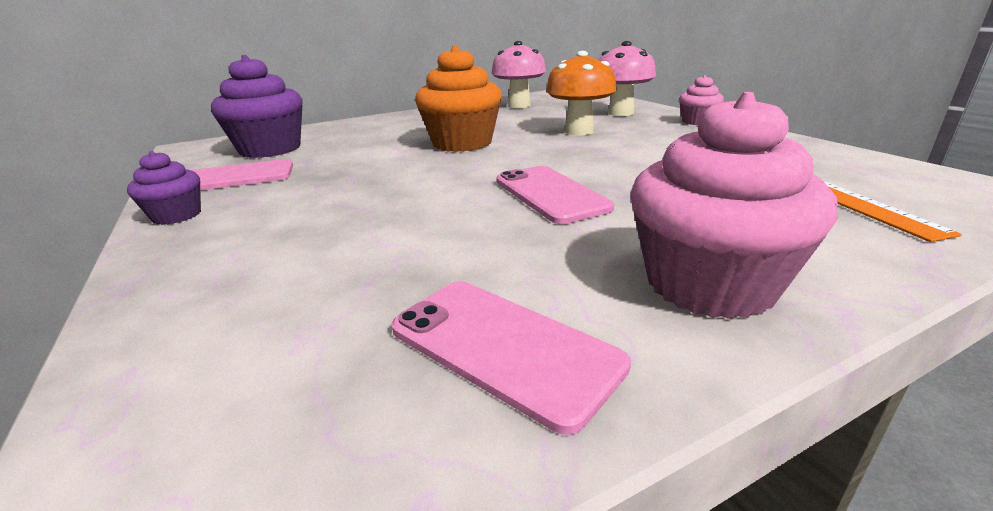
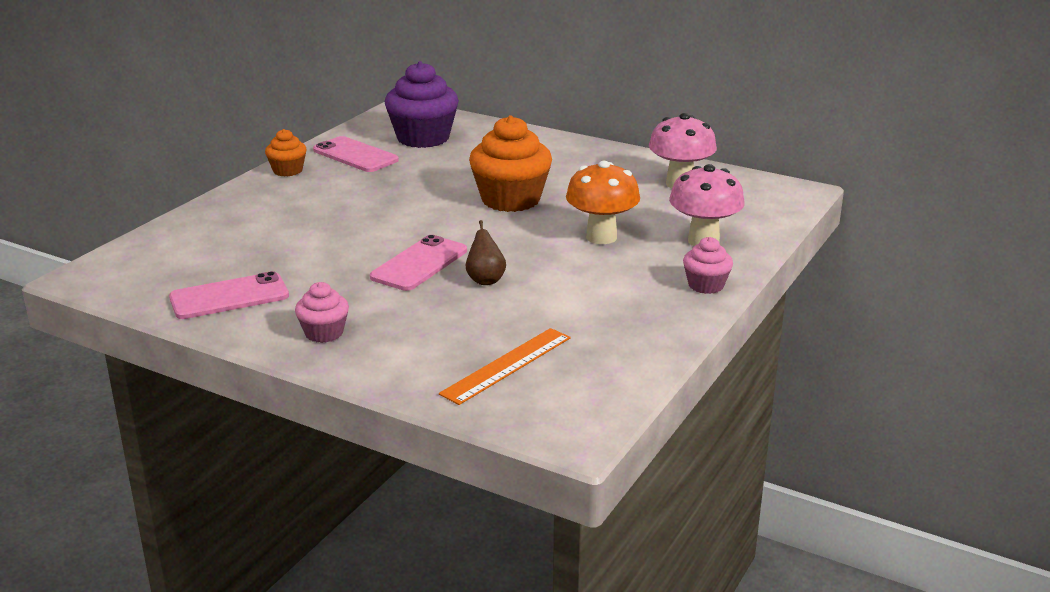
camera: 55 degrees right, 0 degrees up
(177, 215) = (287, 171): purple cupcake -> orange cupcake
(503, 346) = (229, 297): pink phone -> pink phone turned 60 degrees clockwise
(622, 175) = (485, 280): none -> brown pear
(709, 283) = (324, 333): pink cupcake -> pink cupcake, size x0.53

